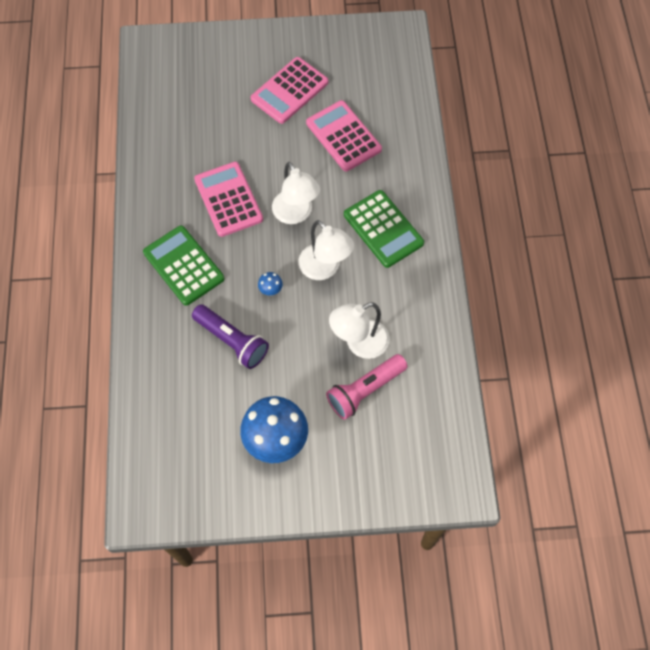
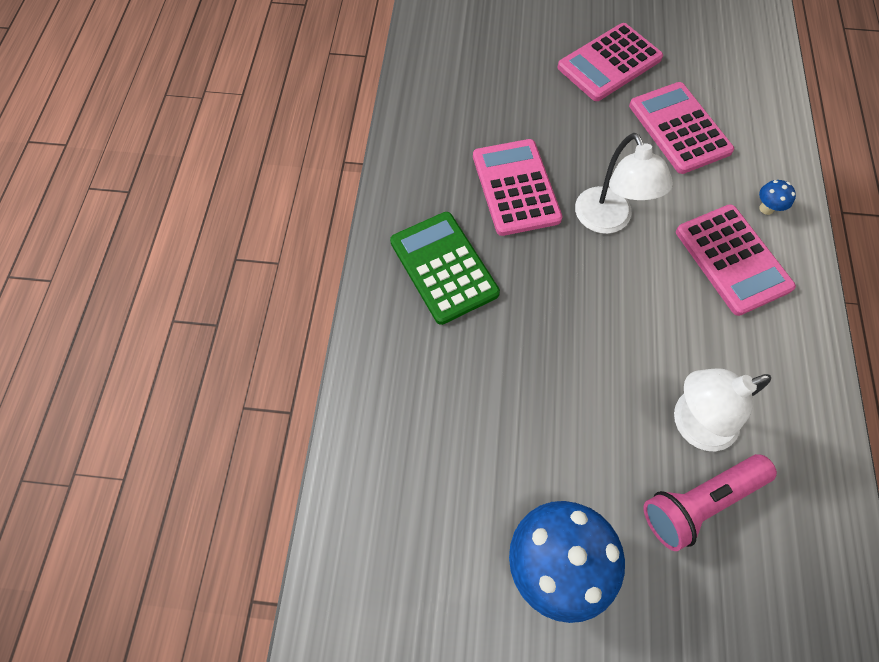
camera: 10 degrees right, 0 degrees up
(232, 341) = (500, 388): purple flashlight -> none
(271, 291) = (564, 322): blue mushroom -> blue mushroom (766, 208)
(325, 269) = (645, 303): white lamp -> none
(383, 229) = (732, 259): green calculator -> pink calculator

